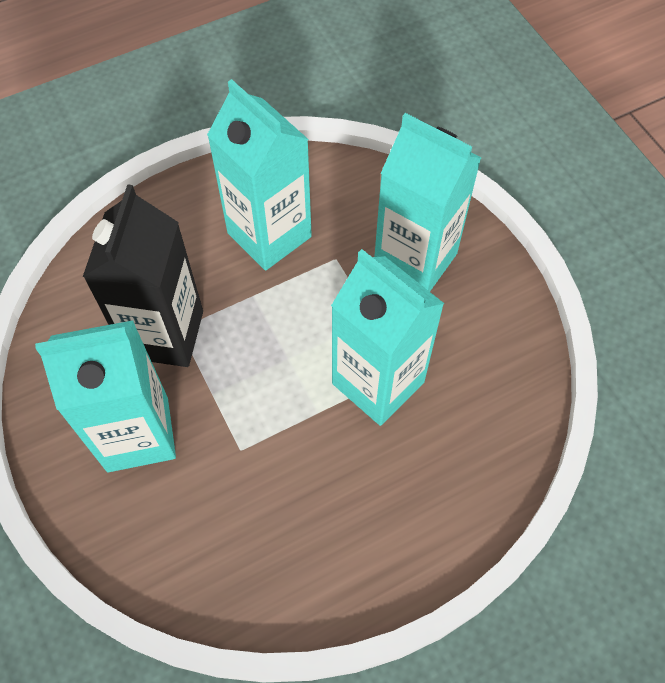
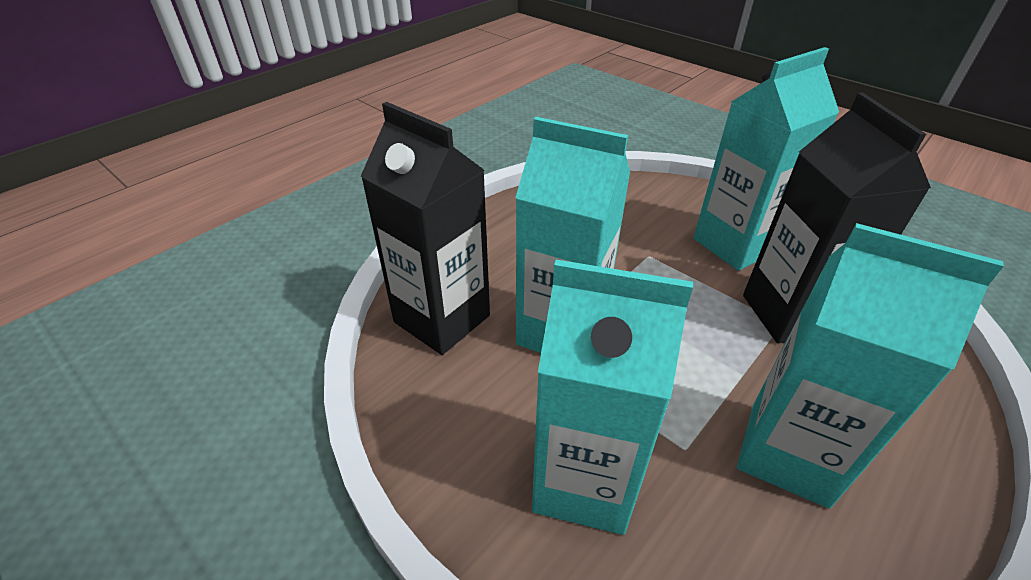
camera: 160 degrees right, 20 degrees down
(484, 434) = (442, 319): none -> black carton

